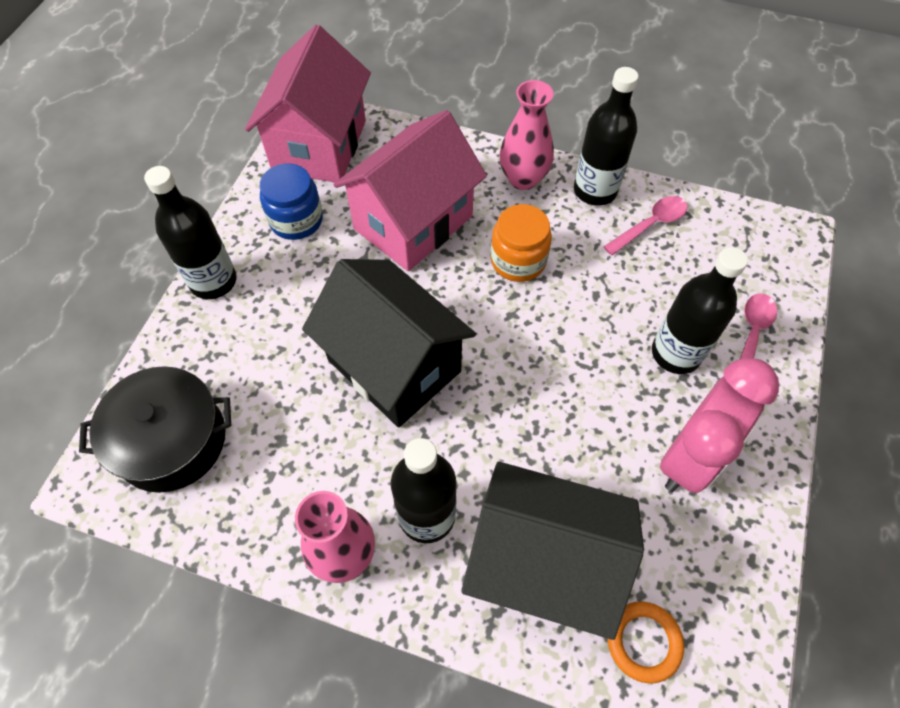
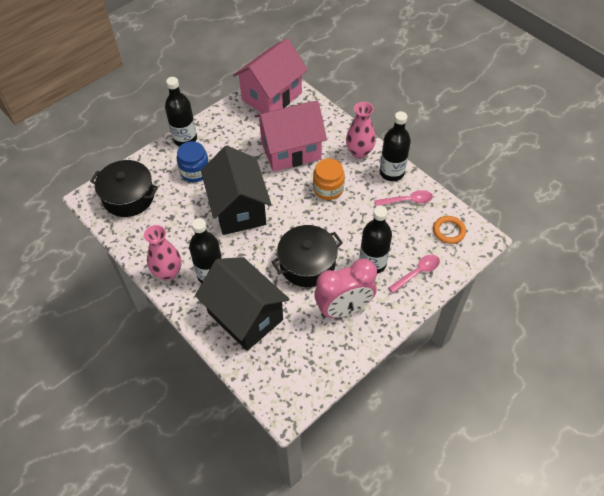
camera: 30 degrees right, 5 degrees down
(296, 220) = (238, 127): blue jar -> blue jar (195, 171)
(577, 408) = (307, 264): none -> black pot
(643, 642) = (266, 366): orange ring -> orange ring (448, 231)

